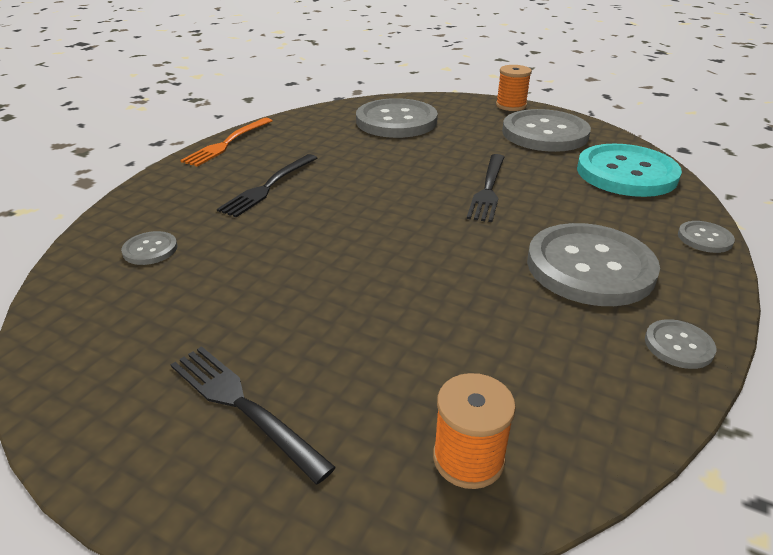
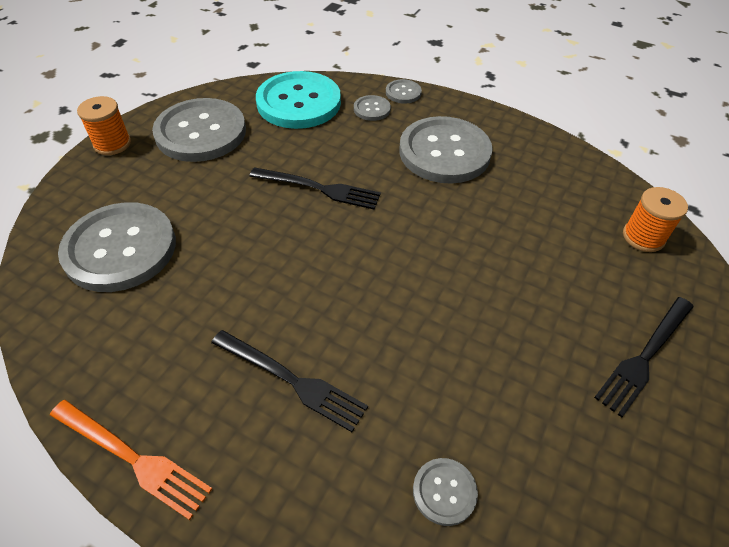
camera: 90 degrees left, 15 degrees up
(678, 345) = (523, 135): grey button -> grey button (372, 109)

